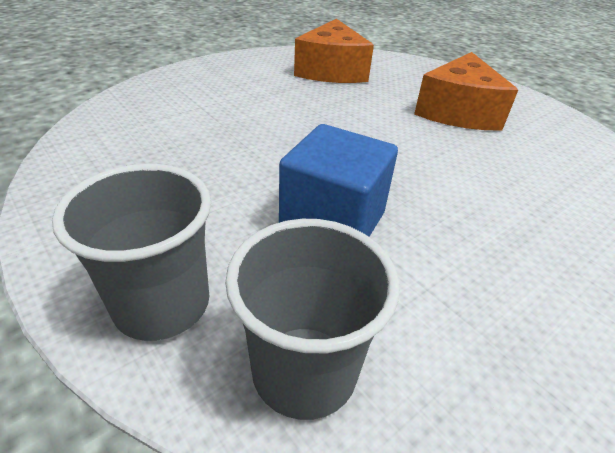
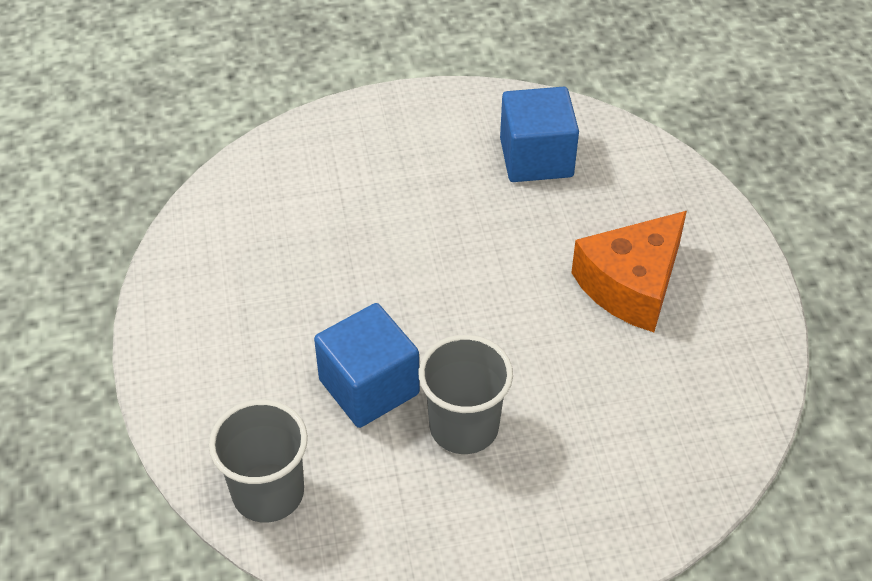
camera: 30 degrees right, 10 degrees up
(162, 304) = (205, 411): grey cup -> grey cup (464, 427)
(331, 70) = (536, 158): orange cheese -> blue cube

